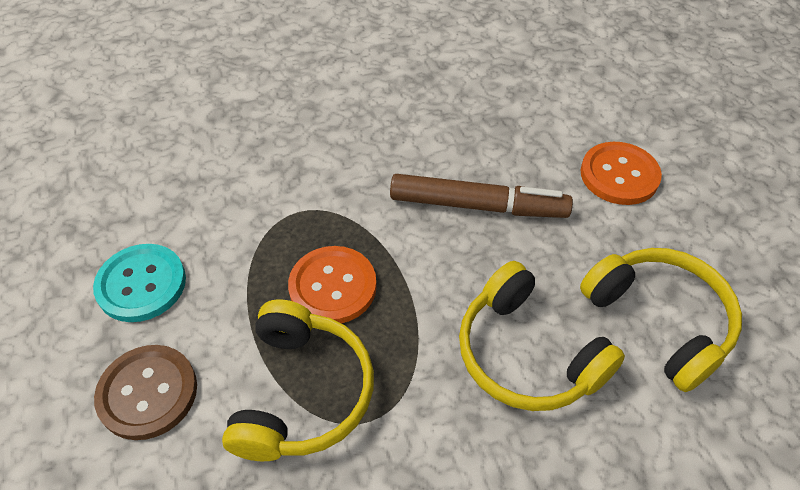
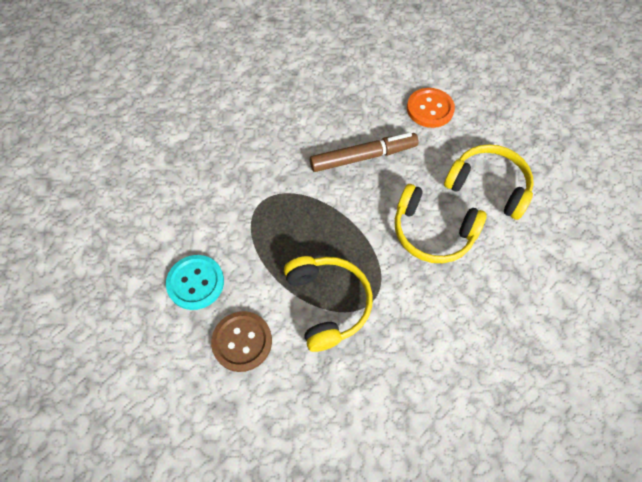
camera: 25 degrees left, 10 degrees up
(333, 286) = (309, 237): orange button -> none

